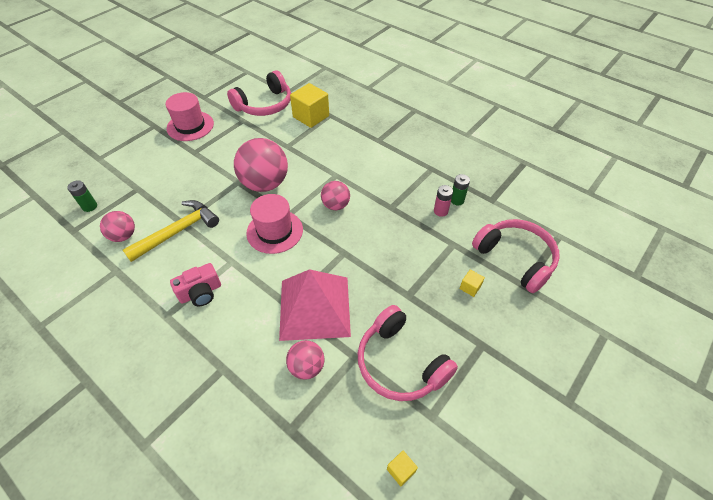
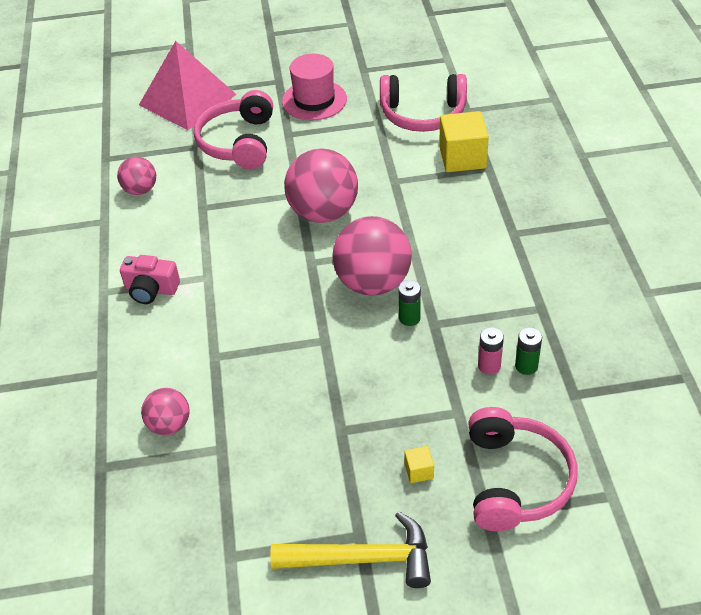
camera: 45 degrees right, 5 degrees down
(89, 206) = (140, 141): green battery -> green battery (409, 318)
(178, 231) = (190, 215): yellow hammer -> yellow hammer (362, 559)
(274, 231) = (279, 272): pink hat -> none
(315, 307) = (235, 375): pink pyramid -> pink pyramid (187, 99)
(336, 205) = (373, 283): pink ball -> pink ball, size x1.84
(400, 363) = (256, 487): pink headphones -> pink headphones (239, 142)
(401, 470) = (151, 576): yellow cube -> none

